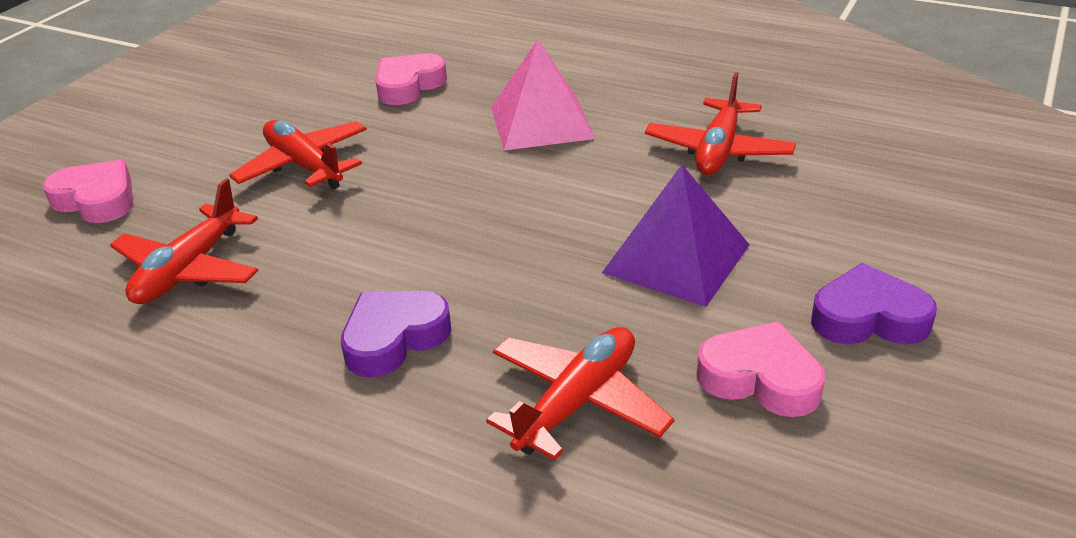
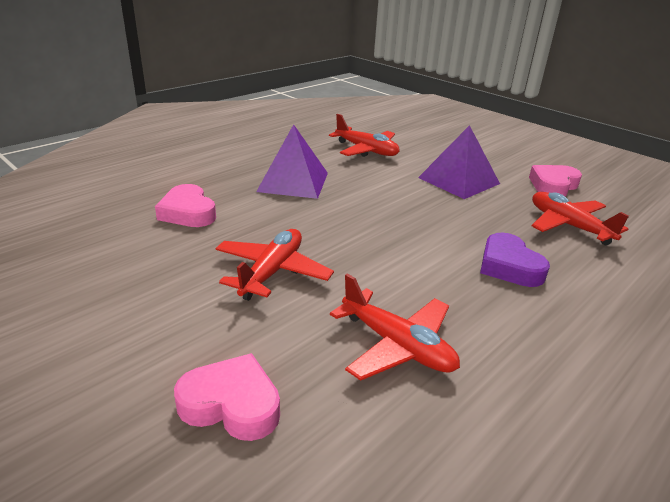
camera: 75 degrees left, 5 degrees down
(97, 200) = (231, 404): pink heart -> pink heart turned 60 degrees clockwise
(304, 166) = (272, 272): red plane -> red plane turned 135 degrees clockwise
(541, 122) = (293, 182): pink pyramid -> purple pyramid
(868, 318) = (515, 158): purple heart -> none

